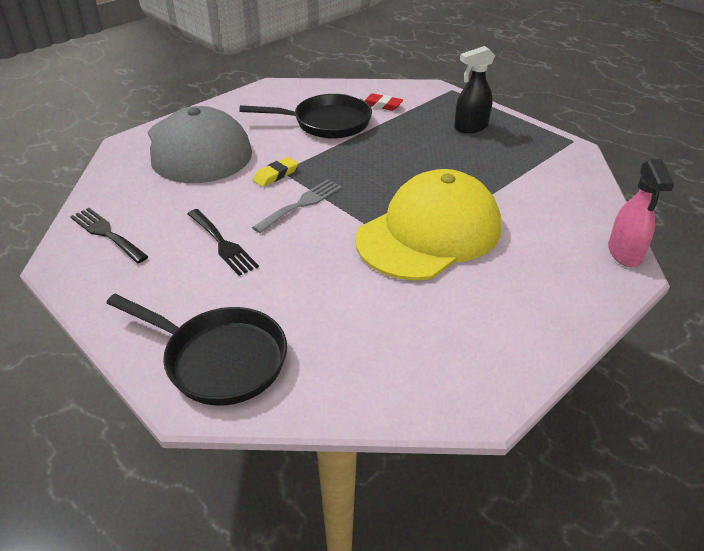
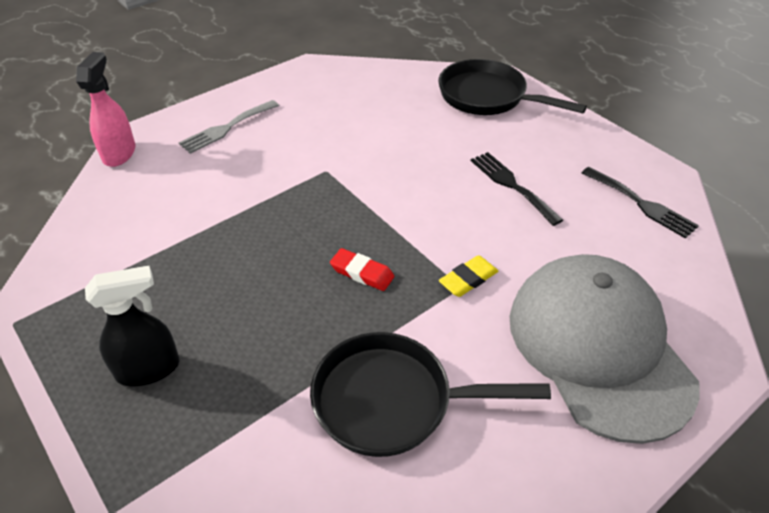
camera: 175 degrees left, 5 degrees up
(301, 204) = (431, 229): grey fork -> grey fork (226, 128)
(382, 105) = (278, 456): red eraser -> red eraser (362, 273)
(429, 233) = (296, 185): yellow cap -> none

